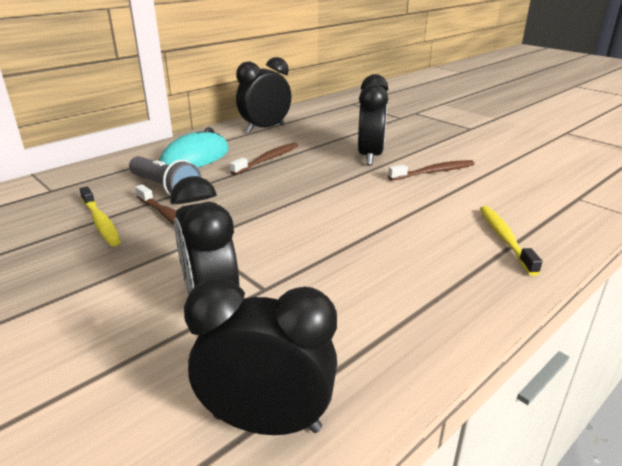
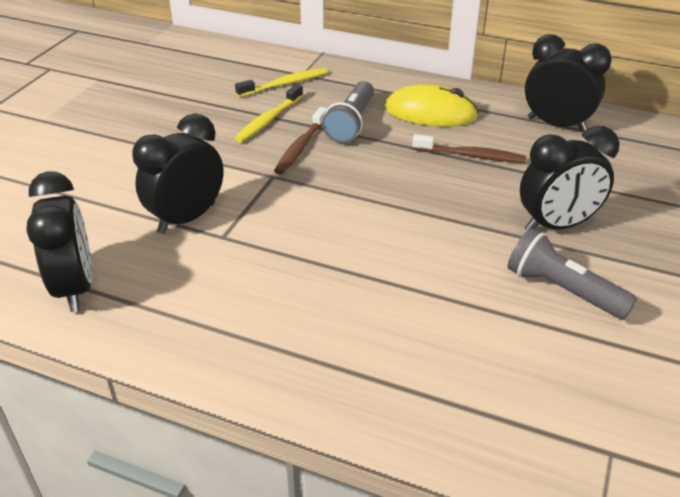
camera: 65 degrees right, 10 degrees up
(195, 158) = (430, 112): turquoise mouse -> yellow mouse
(433, 172) = (562, 290): brown toothbrush -> grey flashlight
(504, 239) = (420, 382): yellow toothbrush -> yellow toothbrush (284, 84)

